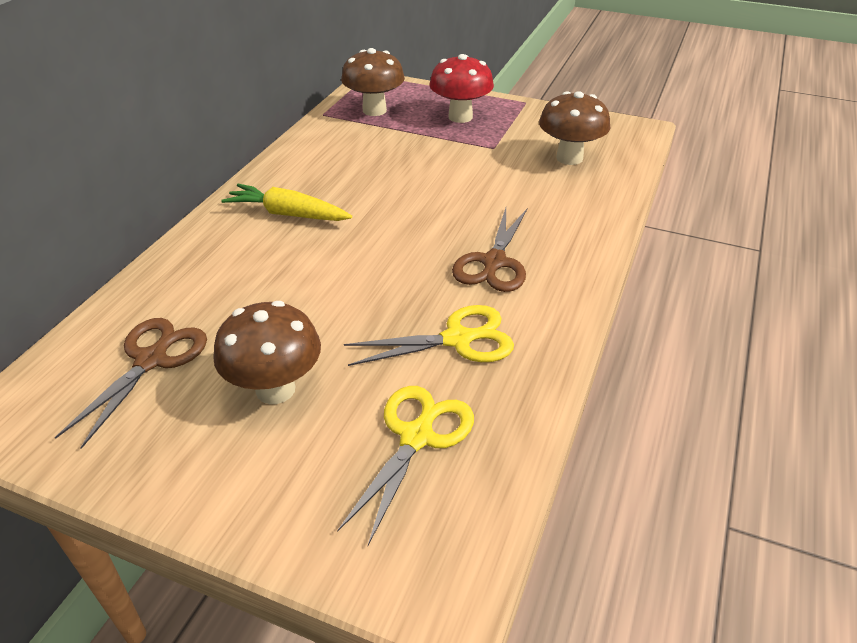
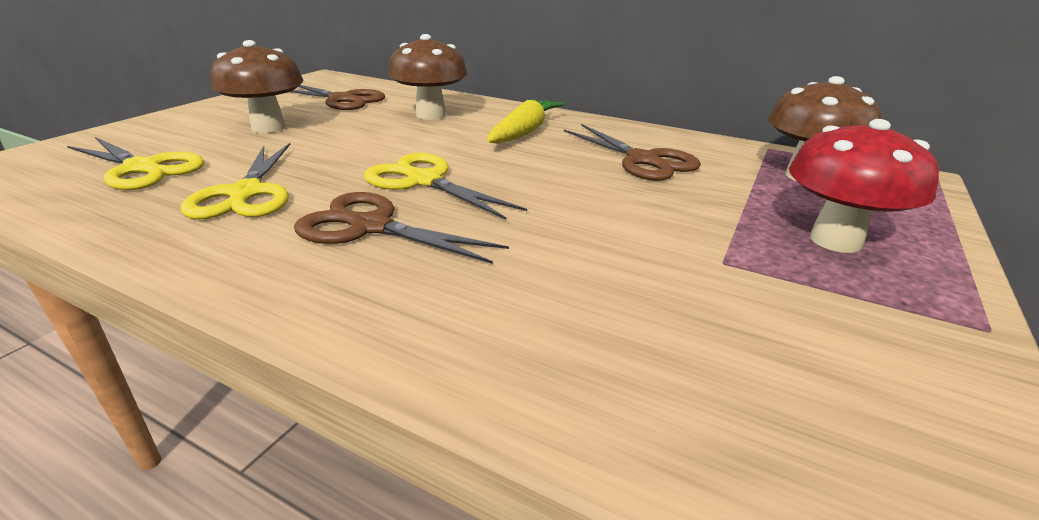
camera: 95 degrees right, 10 degrees down
(354, 161) = (643, 160): none -> brown scissors
(411, 253) = (423, 180): none -> yellow scissors
(569, 158) = (711, 354): brown mushroom -> brown mushroom (431, 115)

